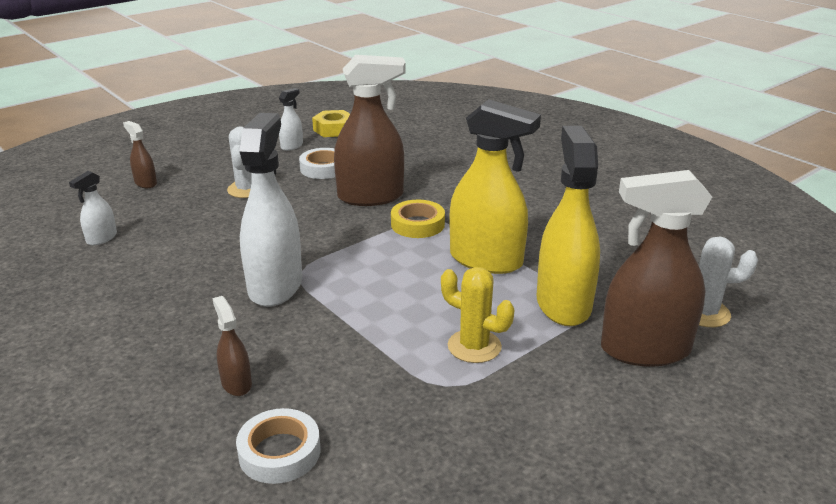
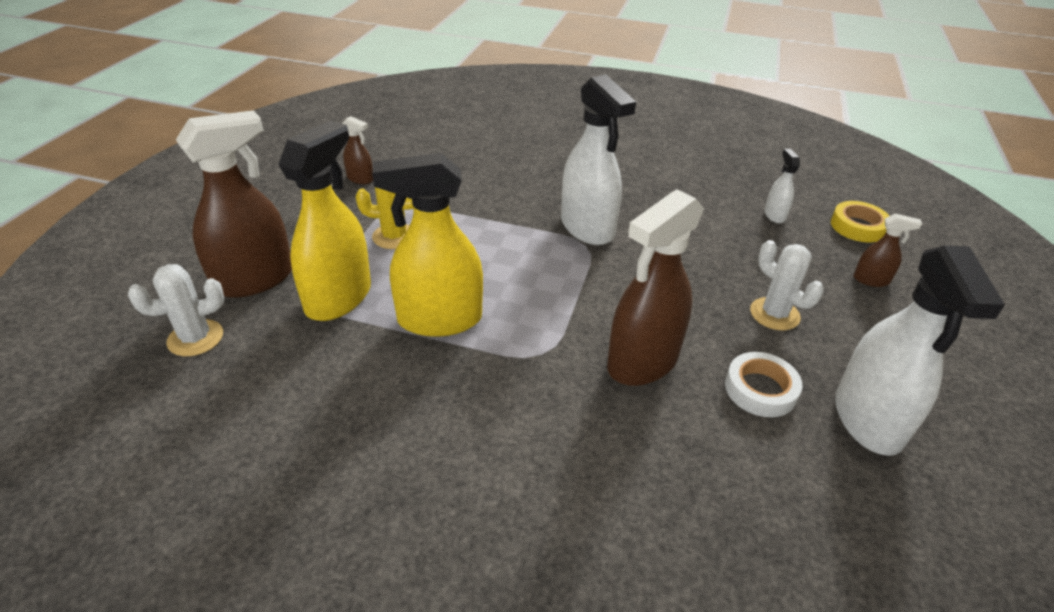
camera: 145 degrees right, 10 degrees up
(236, 383) = (523, 169): brown spray bottle -> brown spray bottle (360, 179)
(279, 452) = (460, 152): white tape -> none
(292, 146) = (868, 420): white spray bottle -> white spray bottle, size x2.17
(334, 129) = (892, 502): yellow nut -> none
(417, 224) = (548, 340): yellow tape -> yellow tape (858, 226)
(563, 304) = (339, 298): yellow spray bottle -> yellow spray bottle turned 120 degrees counterclockwise

